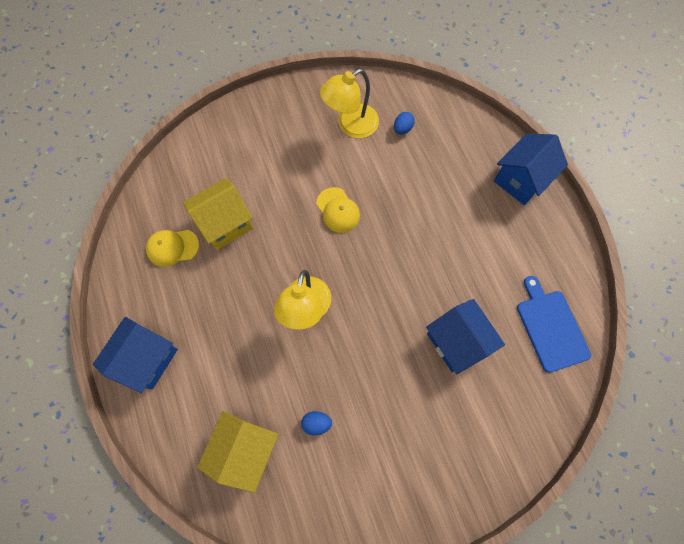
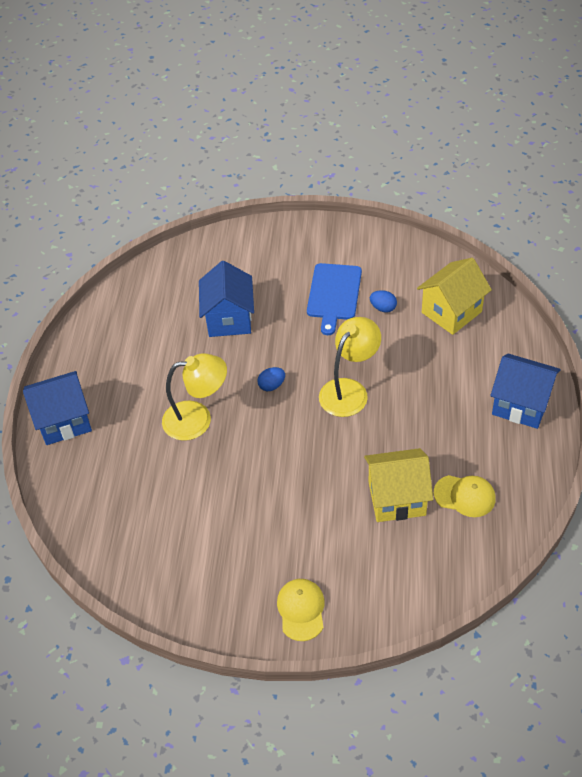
camera: 150 degrees left, 20 degrees down
(147, 359) = (521, 405): blue house -> blue house turned 60 degrees clockwise
(338, 210) = (268, 465): yellow cap -> yellow cap (301, 610)
(351, 126) = (198, 552): yellow lamp -> yellow lamp (197, 419)
(402, 129) = (142, 524): blue egg -> blue egg (272, 385)
(551, 327) = (142, 301): blue cutting board -> blue cutting board (334, 294)

